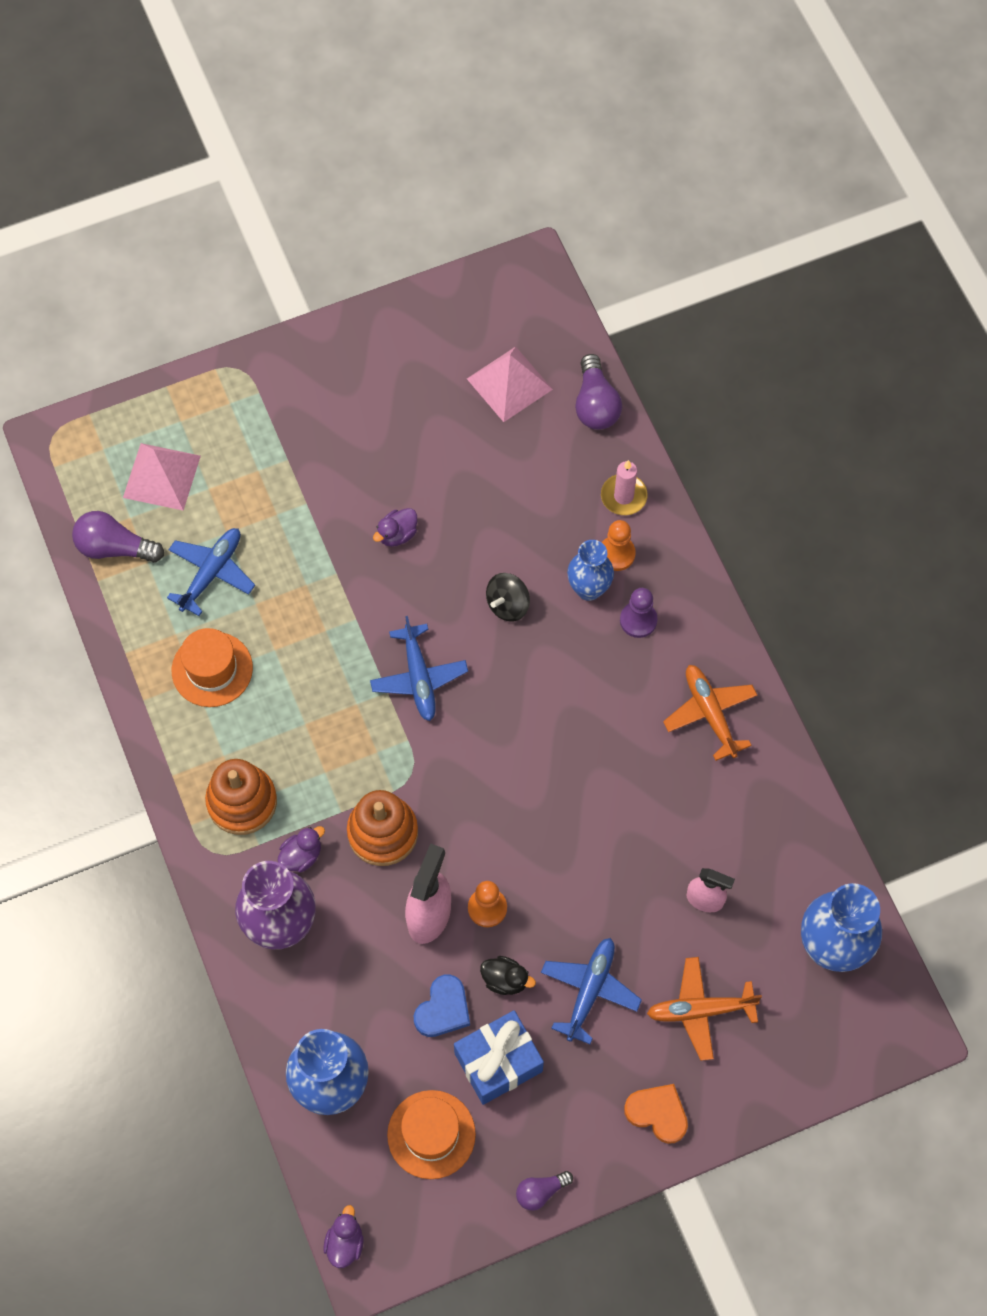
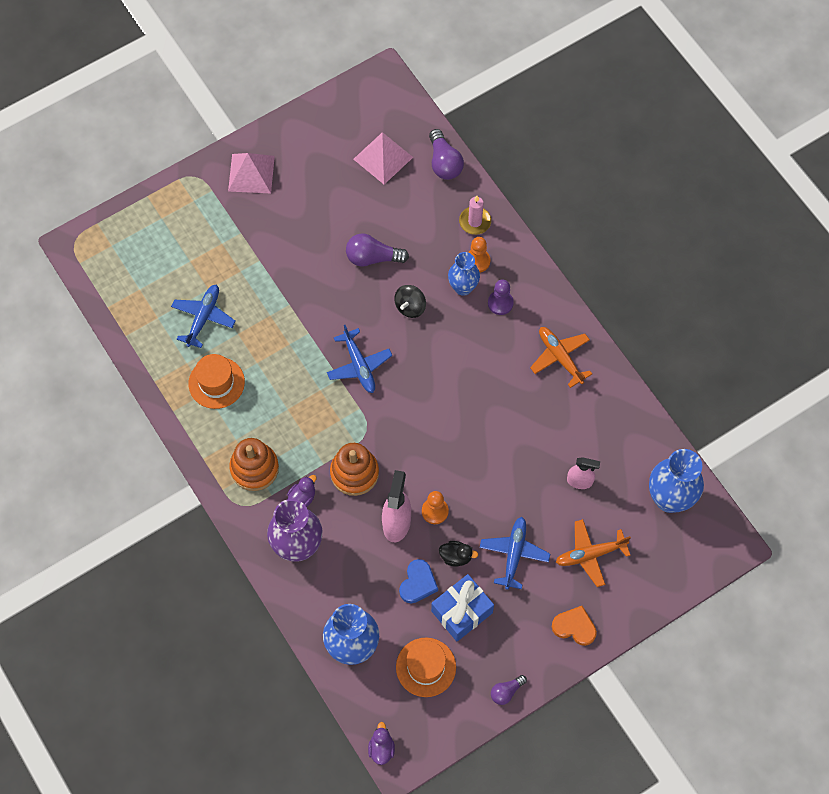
camera: 10 degrees left, 0 degrees up
(115, 548) = (133, 311): purple light bulb -> purple light bulb (373, 257)
(162, 476) = (156, 258): pink pyramid -> pink pyramid (251, 173)
(397, 534) = (326, 271): purple duck -> none

